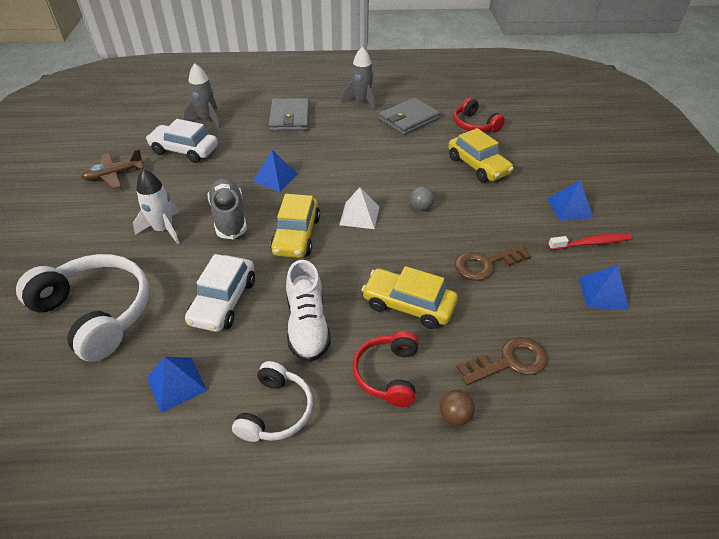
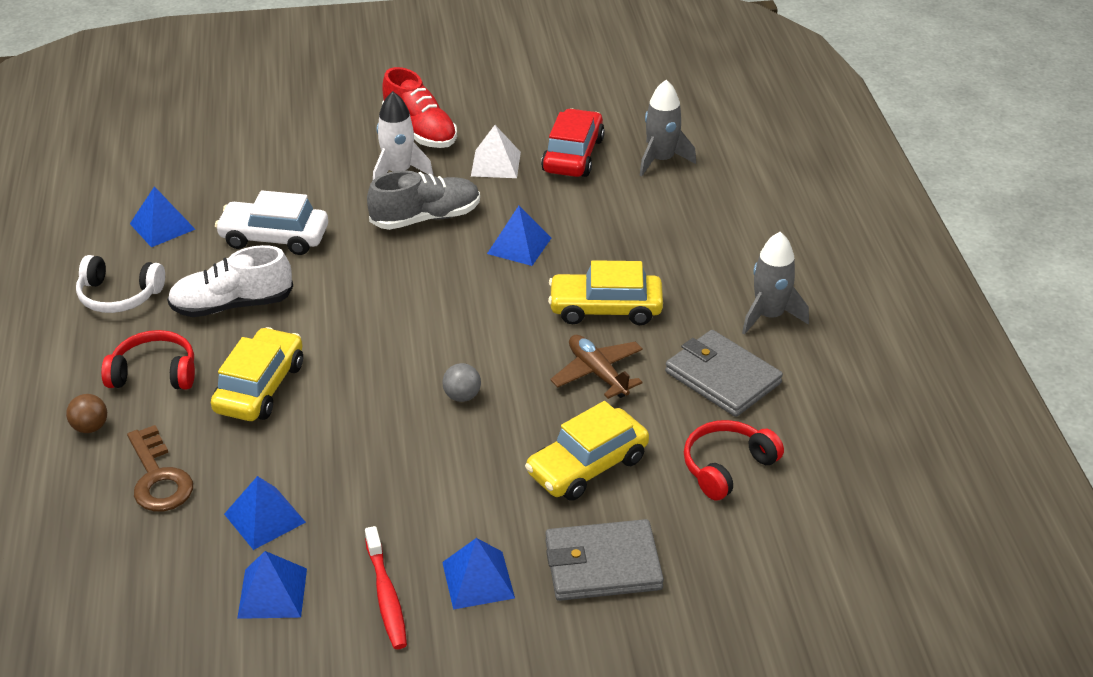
camera: 85 degrees right, 5 degrees down
(96, 313) = (262, 156): white headphones -> none
(114, 175) = (505, 112): brown plane -> brown plane (597, 373)
(114, 217) = (420, 131): none -> red shoe
(184, 150) = (573, 155): white car -> red car
(290, 118) = (688, 240): grey wallet -> grey wallet (602, 565)
(296, 235) = (392, 279): yellow car -> yellow car (605, 309)
(359, 215) = (438, 334): white pyramid -> white pyramid (495, 164)
(485, 264) = (336, 464): brown key -> none
(539, 299) = (264, 518): none -> blue pyramid

